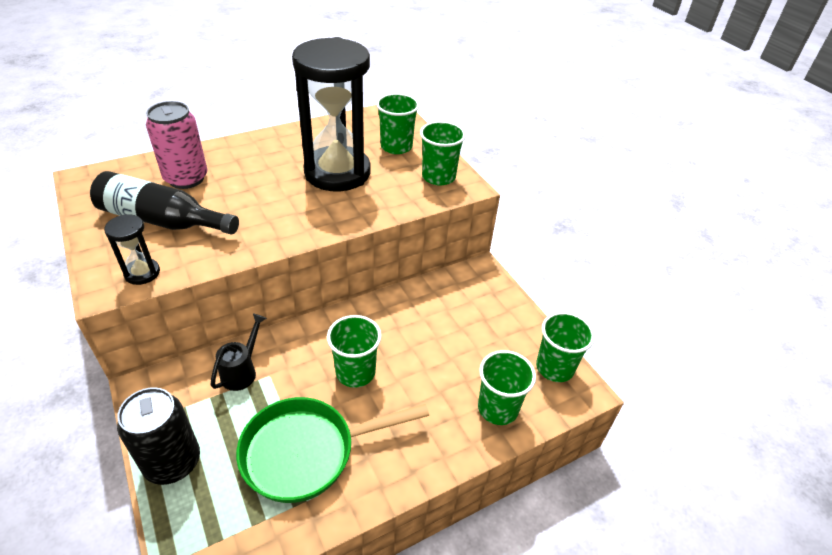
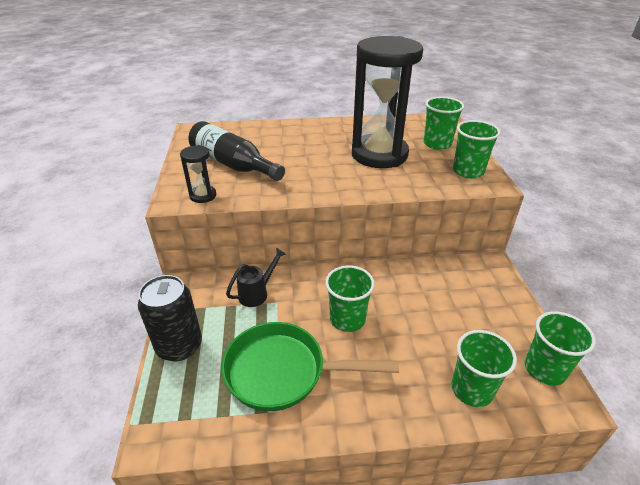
camera: 25 degrees right, 5 degrees down
(186, 178) = (262, 140): pink can -> none

